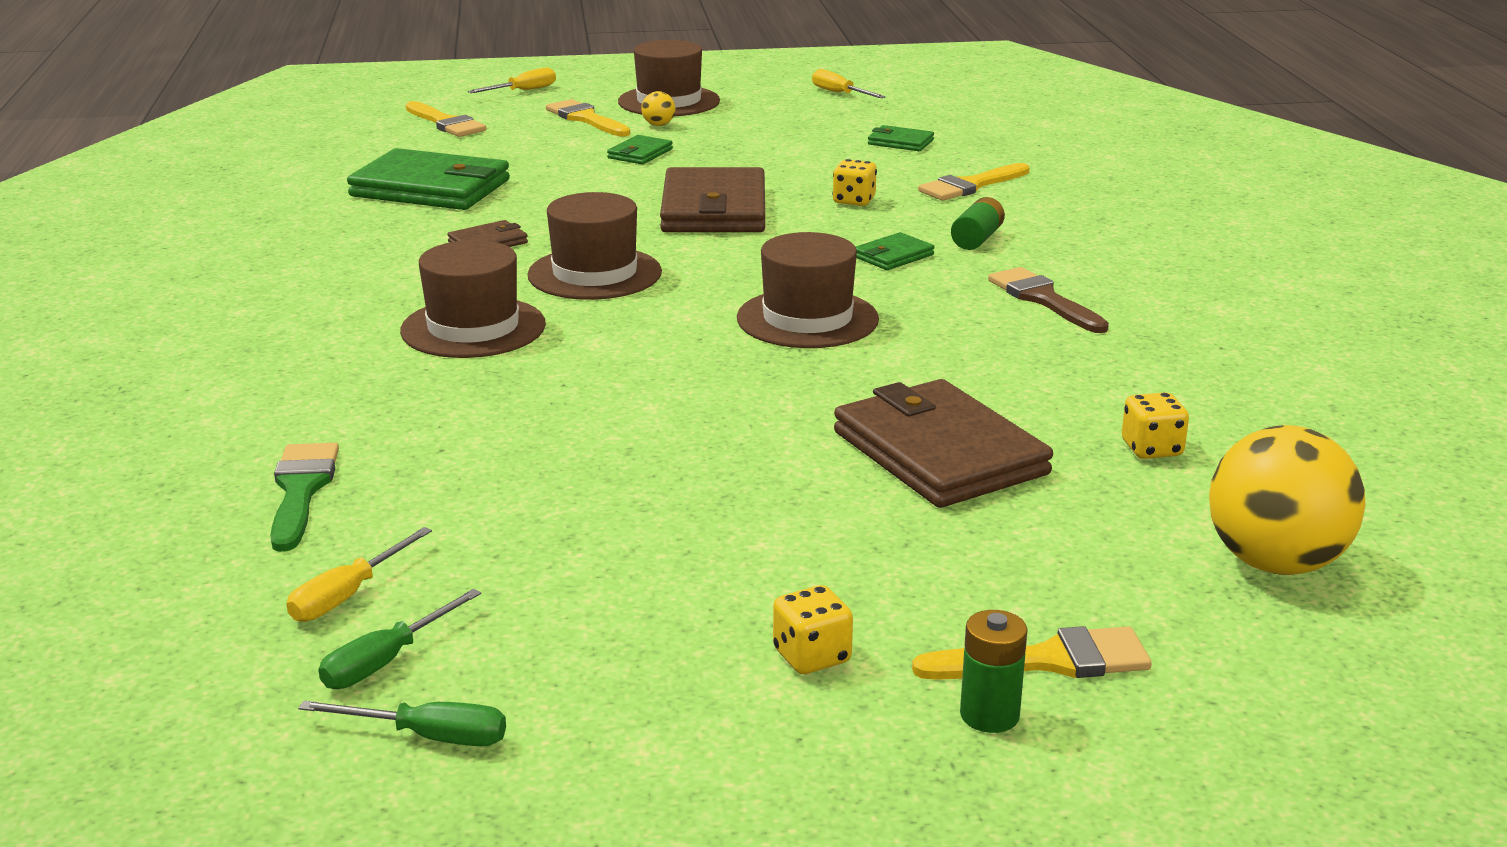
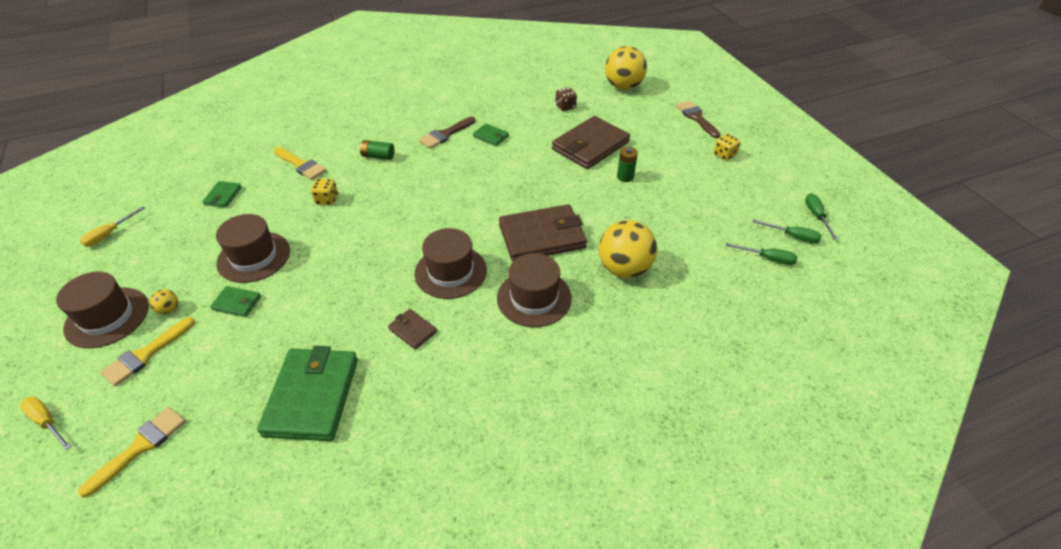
camera: 105 degrees left, 20 degrees up
(301, 490) = (713, 300): green brush -> none
(347, 595) = (768, 259): yellow screwdriver -> green screwdriver
(472, 417) = (624, 268): none -> yellow ball
(714, 209) = (345, 248): brown wallet -> brown wallet (542, 236)
(807, 319) = (486, 192): brown hat -> brown hat (254, 257)
(893, 256) = (404, 177): green wallet -> green wallet (491, 136)
(989, 715) = (727, 124): green battery -> green battery (625, 177)
(1047, 660) = (696, 118): yellow brush -> brown brush
(1151, 449) = (565, 107): yellow dice -> brown dice

